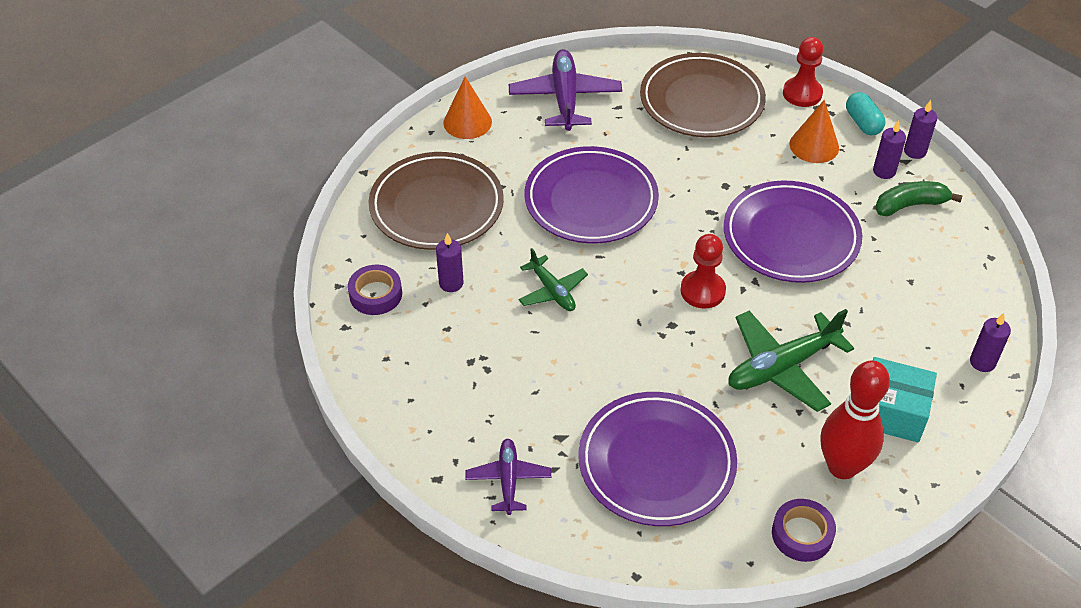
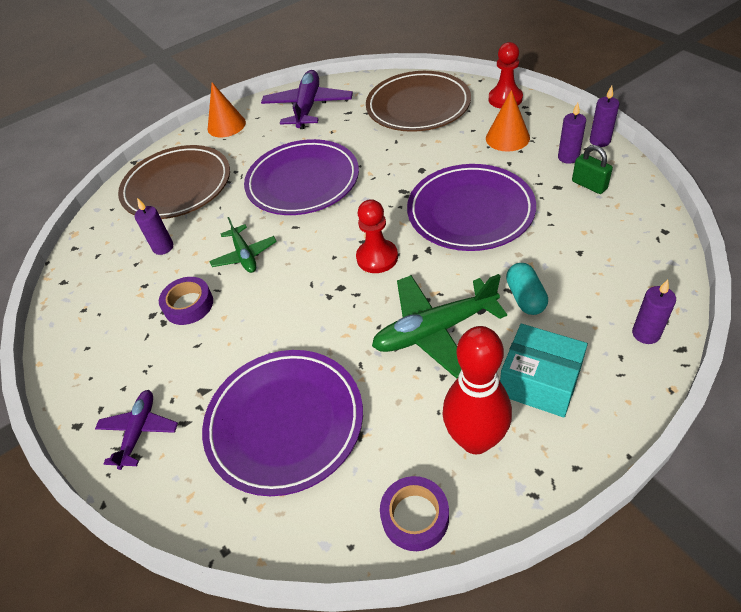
camera: 15 degrees right, 0 degrees up
(375, 294) = (99, 255): purple tape -> purple tape (188, 305)
(863, 123) = (555, 120): turquoise capsule -> turquoise capsule (525, 297)
(910, 205) = (589, 185): green banana -> green padlock

